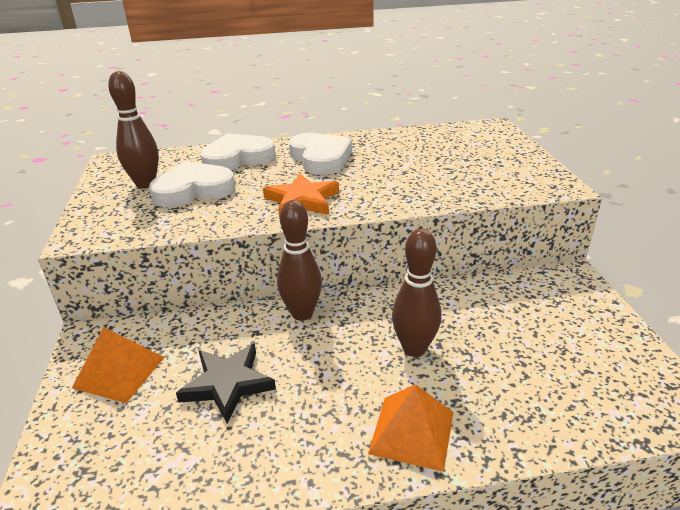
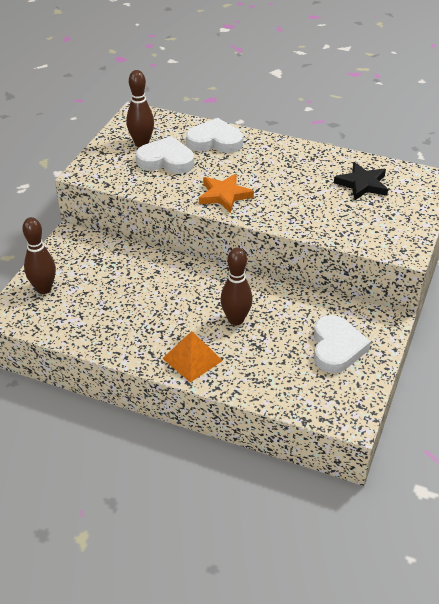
camera: 30 degrees right, 10 degrees up
(119, 372) = (73, 263): orange pyramid -> none
(227, 384) = (121, 294): black star -> black star (362, 184)
(302, 313) = (191, 271): brown bowling pin -> brown bowling pin (44, 289)
(320, 158) = (269, 162): white heart -> white heart (336, 347)

